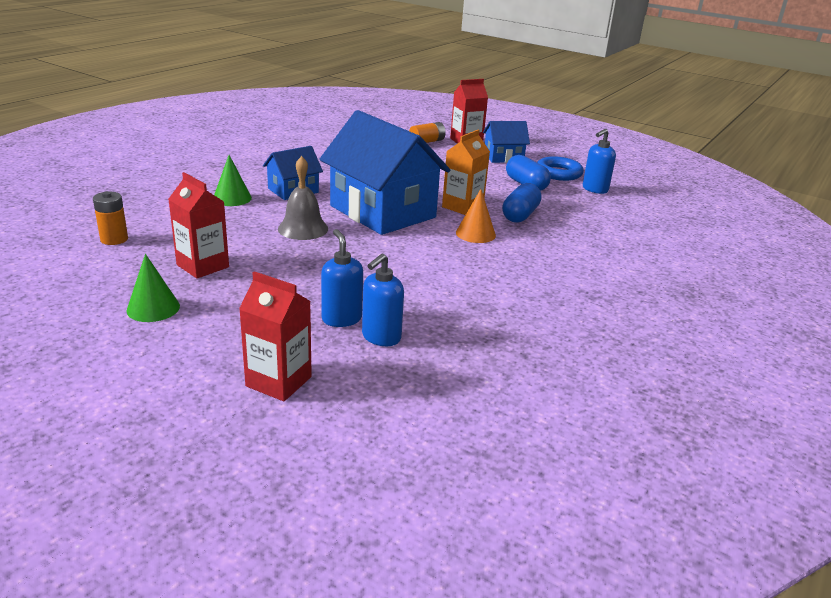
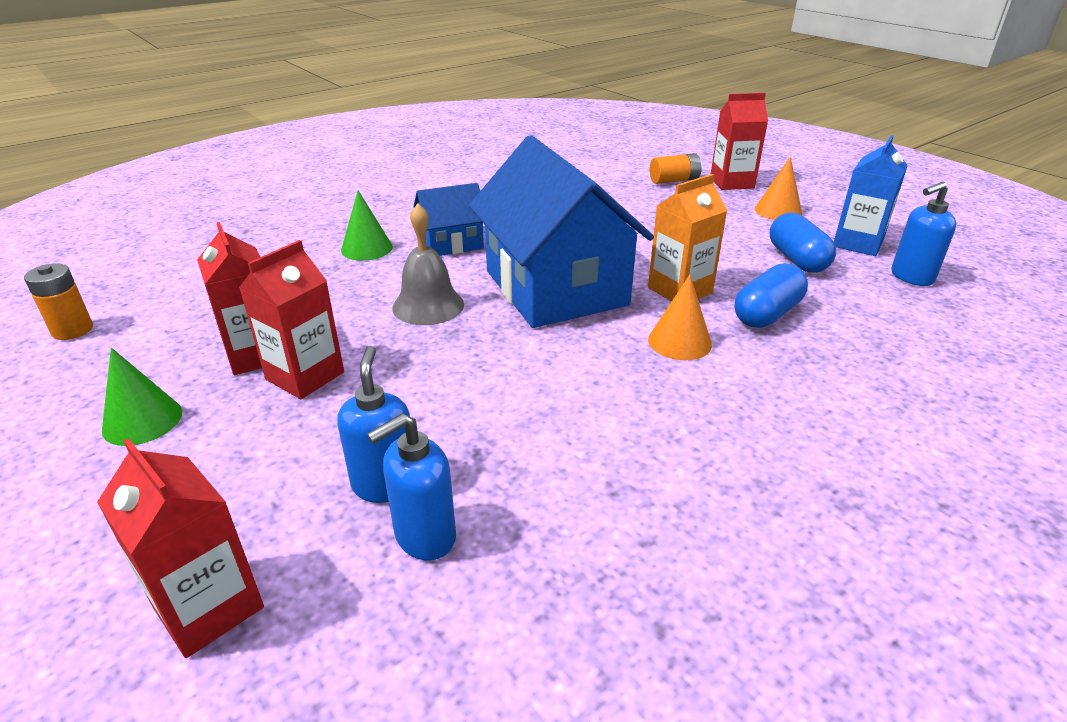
camera: 20 degrees right, 5 degrees up
(114, 239) = (182, 298): orange battery -> orange battery (72, 330)
(247, 274) = (305, 376): none -> red carton
(503, 157) = (778, 211): blue house -> orange cone
(558, 173) = (858, 243): blue ring -> blue carton

